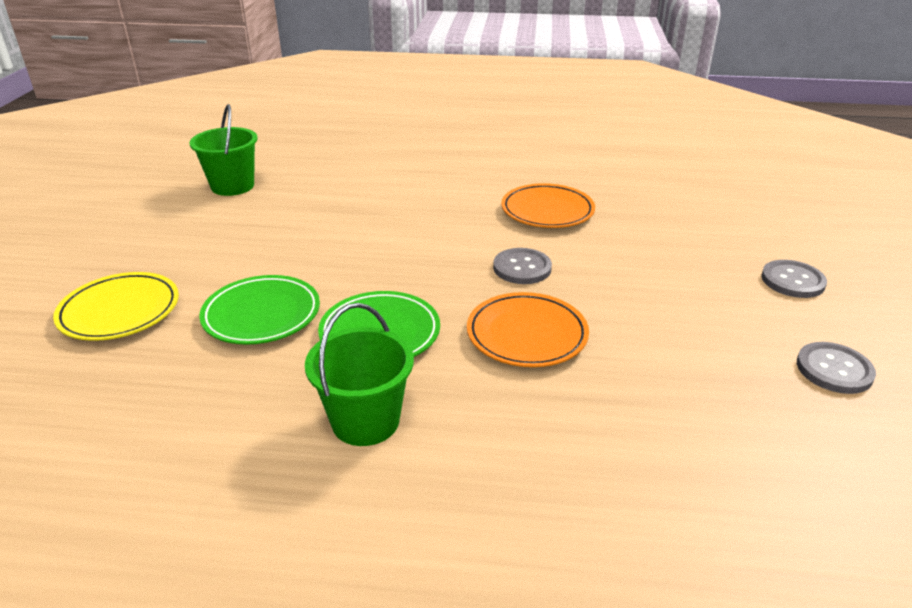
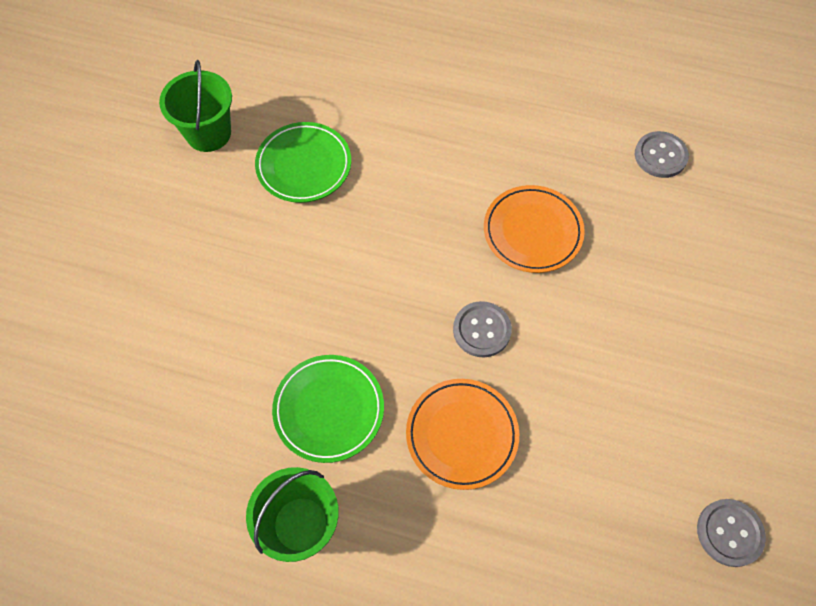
camera: 10 degrees right, 30 degrees up
(120, 311) = (99, 338): yellow plate -> none
(262, 315) = (225, 364): green plate -> green plate (304, 165)
(792, 281) = (748, 395): grey button -> grey button (660, 156)

